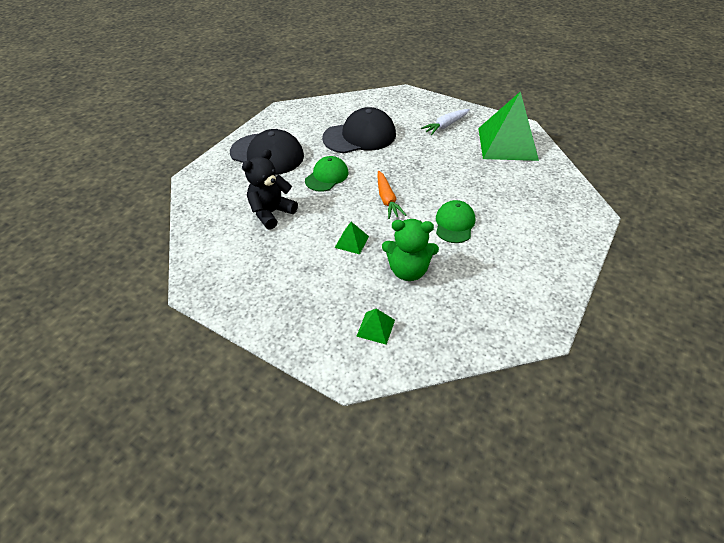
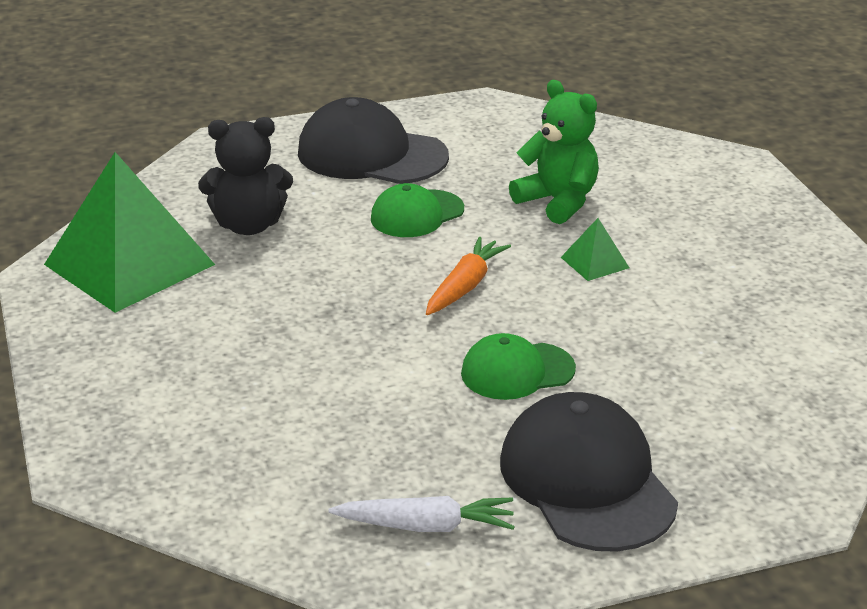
camera: 140 degrees left, 15 degrees down
(271, 213) = (684, 360): black teddy bear -> black teddy bear (249, 225)
(360, 136) = (347, 417): black cap -> black cap (371, 154)
(375, 328) = (669, 177): green pyramid -> none
(445, 125) = (158, 348): white carrot -> white carrot (426, 526)

